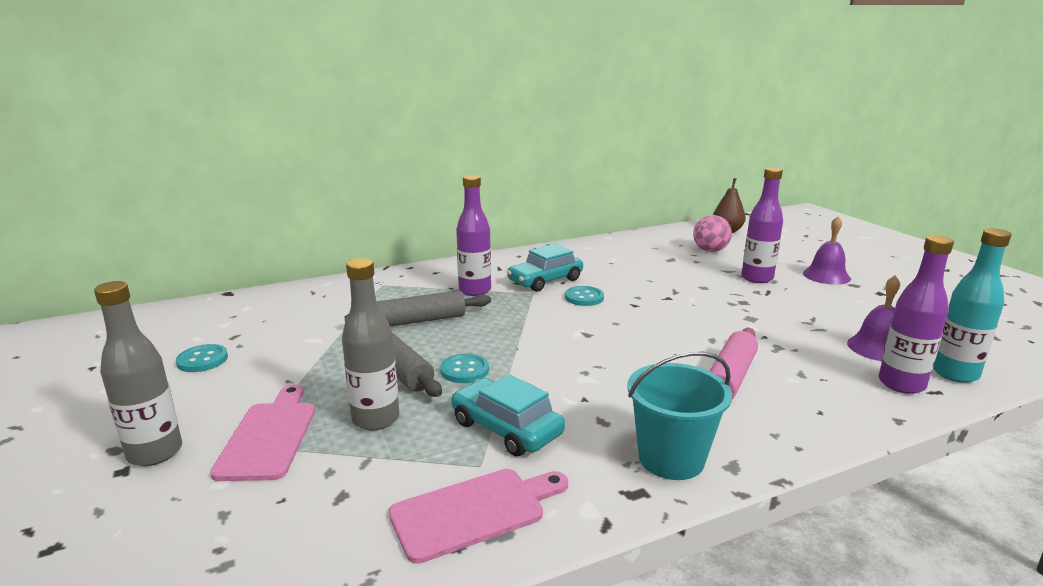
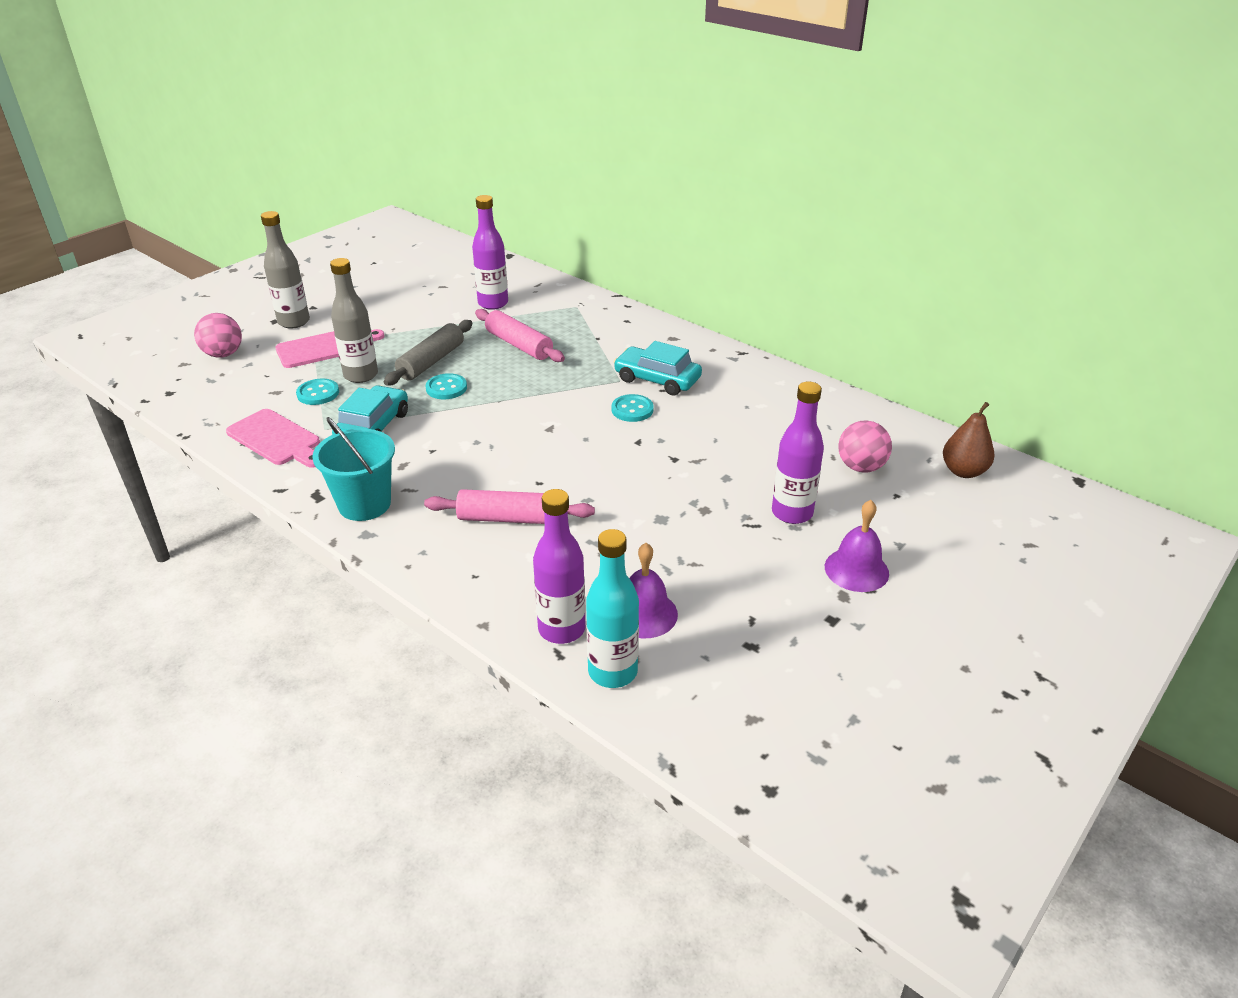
camera: 65 degrees right, 15 degrees up
(154, 540) = (223, 354): none -> pink ball
(202, 360) = (402, 290): turquoise button -> turquoise button (318, 393)
(420, 320) = (519, 345): grey rolling pin -> pink rolling pin
(475, 290) = (601, 351): purple bottle -> purple bottle (493, 303)

